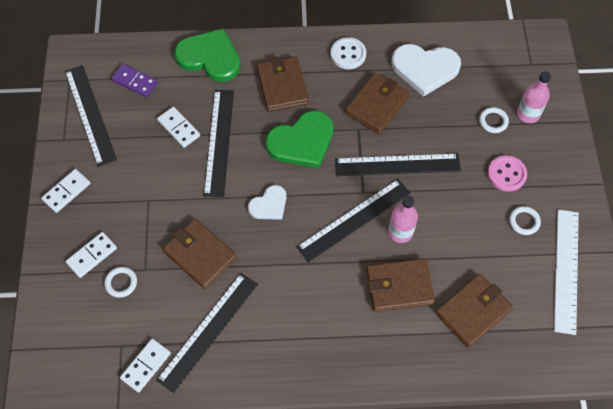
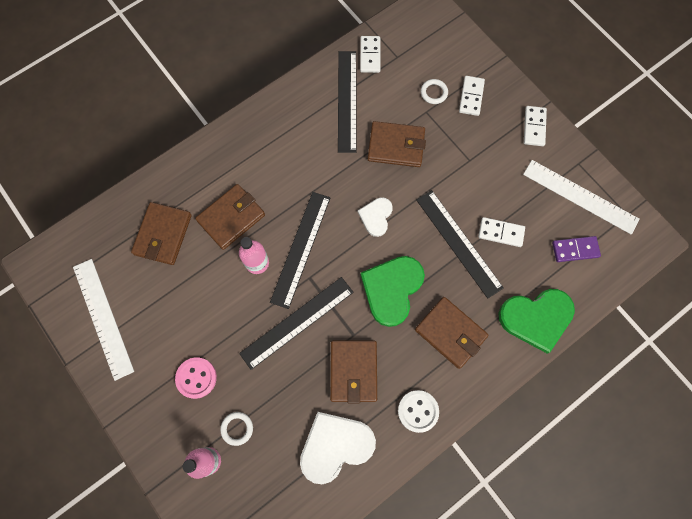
camera: 145 degrees right, 10 degrees up
(90, 114) = (580, 196): black ruler -> white ruler
(524, 221) = (159, 340): white ring -> none

